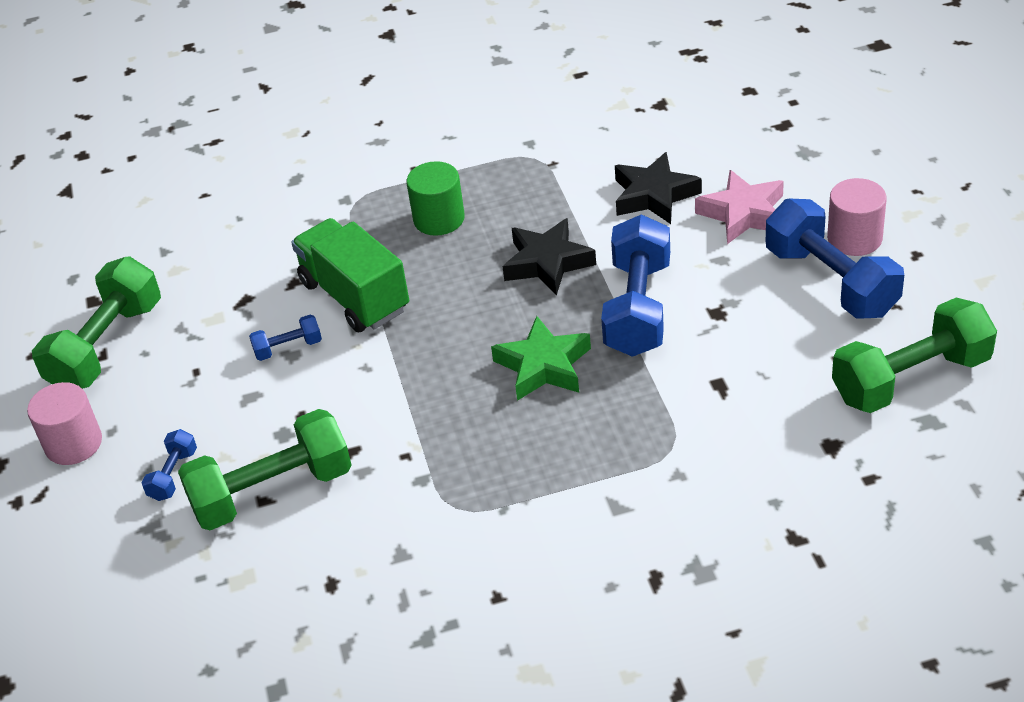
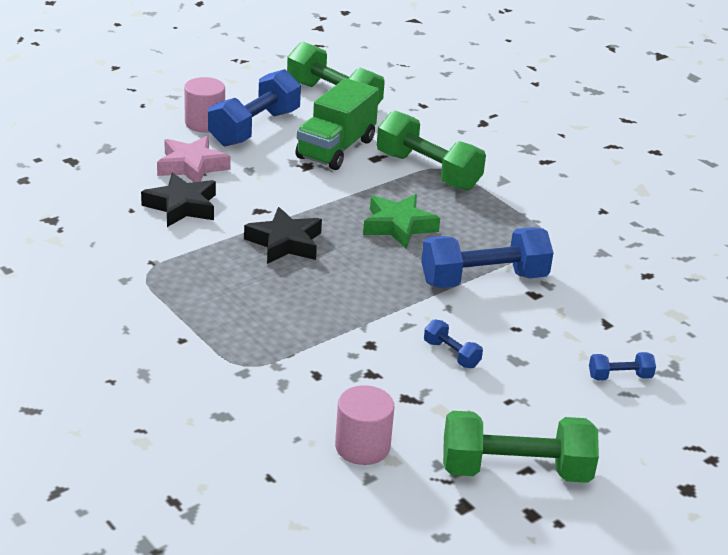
camera: 120 degrees left, 10 degrees down
(73, 444) = (633, 448): pink cylinder -> pink cylinder (362, 446)
(272, 491) = (596, 321): green dumbbell -> green dumbbell (428, 171)
(354, 296) = (371, 333): green truck -> green truck (336, 149)
(439, 219) = (251, 309): green cylinder -> none
(638, 308) = (317, 196): blue dumbbell -> blue dumbbell (483, 279)

